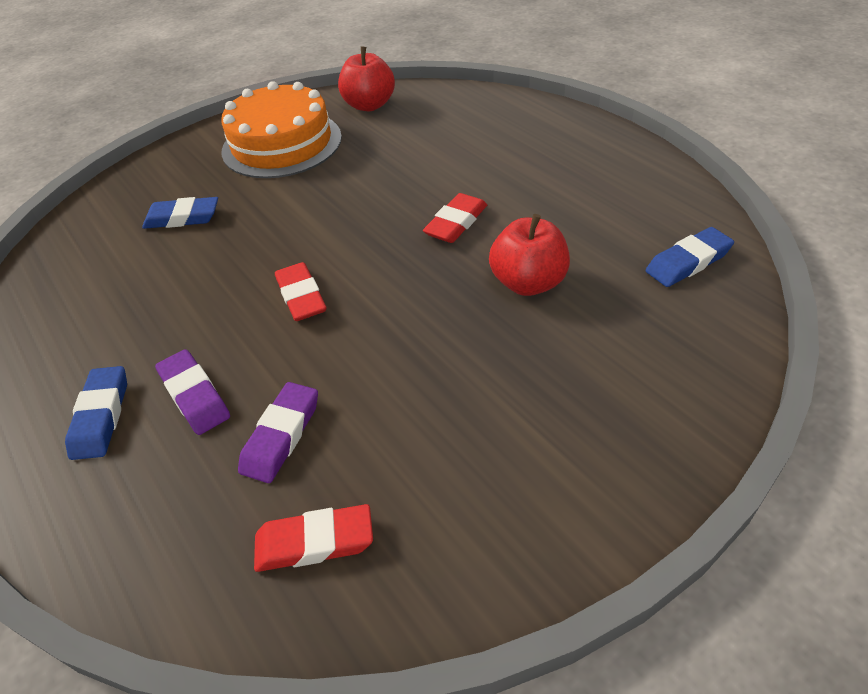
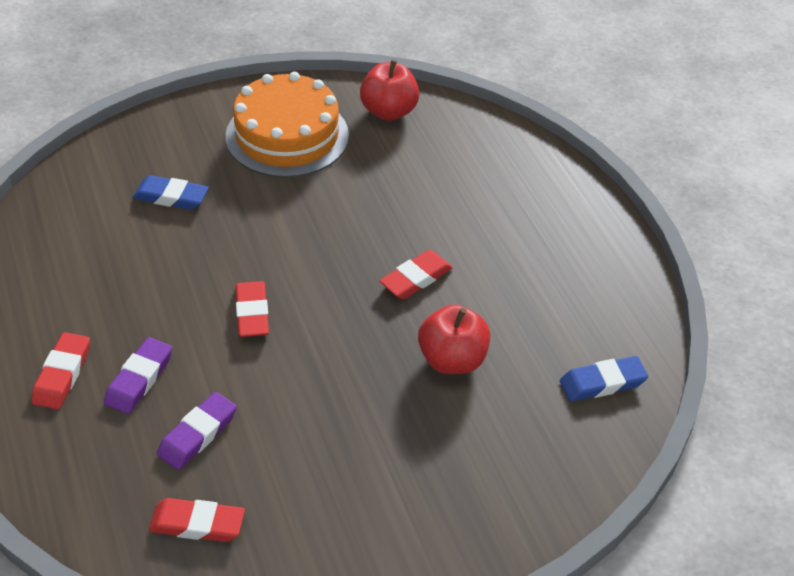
camera: 10 degrees right, 0 degrees up
(101, 416) = (62, 374): blue eraser -> red eraser
(195, 395) = (139, 379): purple eraser -> purple eraser turned 45 degrees clockwise

